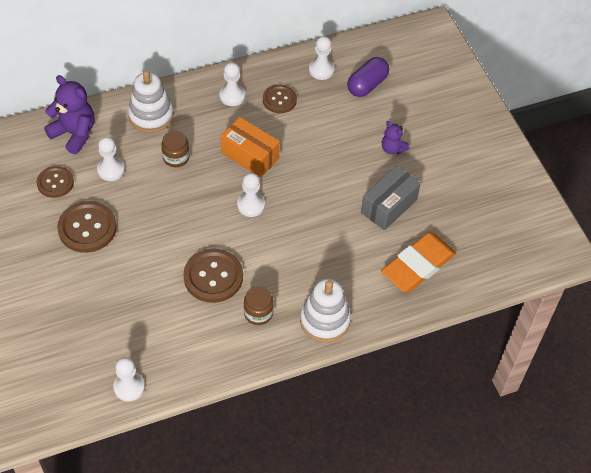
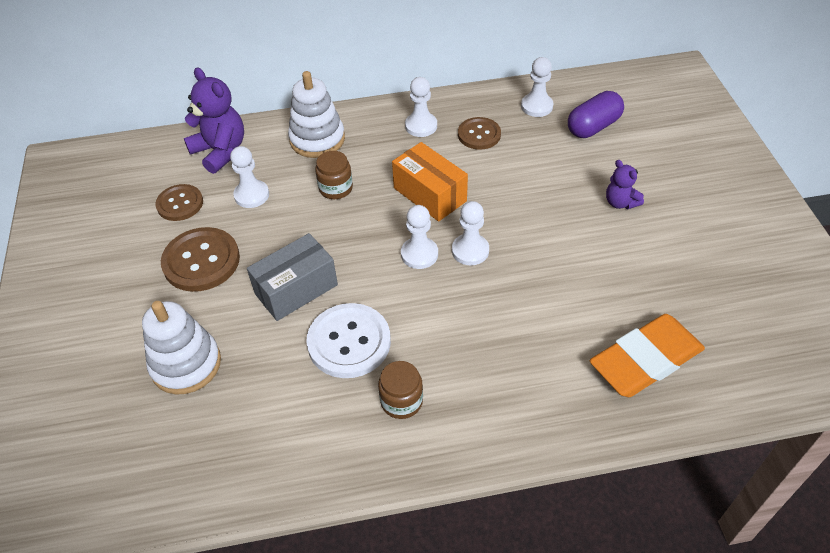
camera: 15 degrees right, 5 degrees down
(129, 387) = (190, 488): white pawn -> white pawn (470, 251)
(213, 277) = (349, 342): brown button -> white button
(325, 320) = (497, 424): white stacking toy -> white stacking toy (186, 364)
(389, 206) = (609, 274): grey box -> grey box (296, 289)

